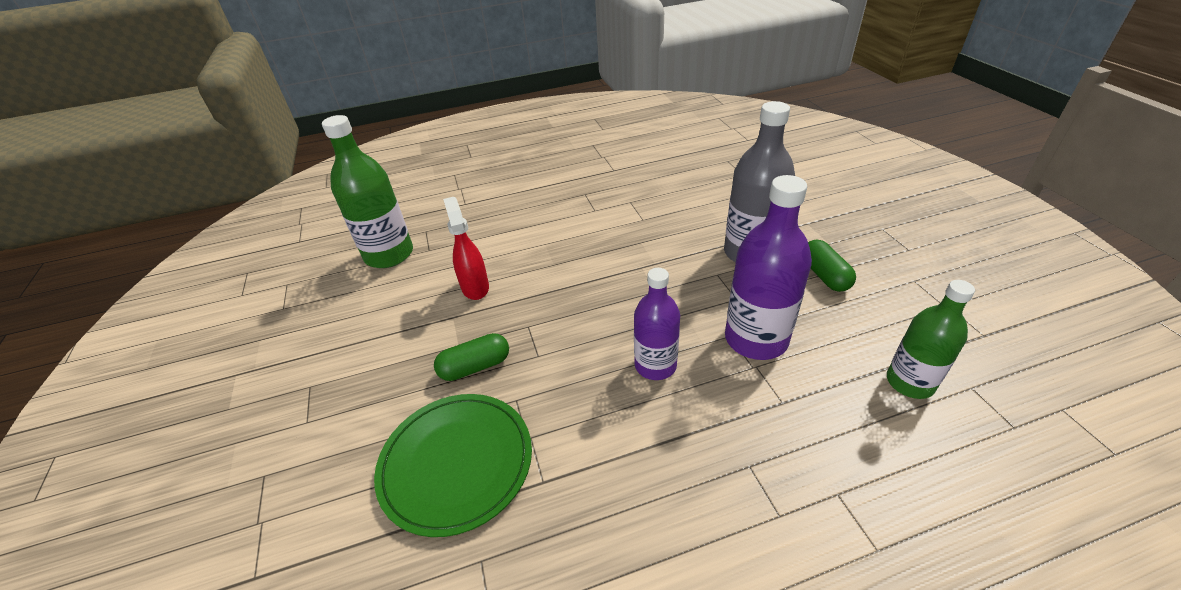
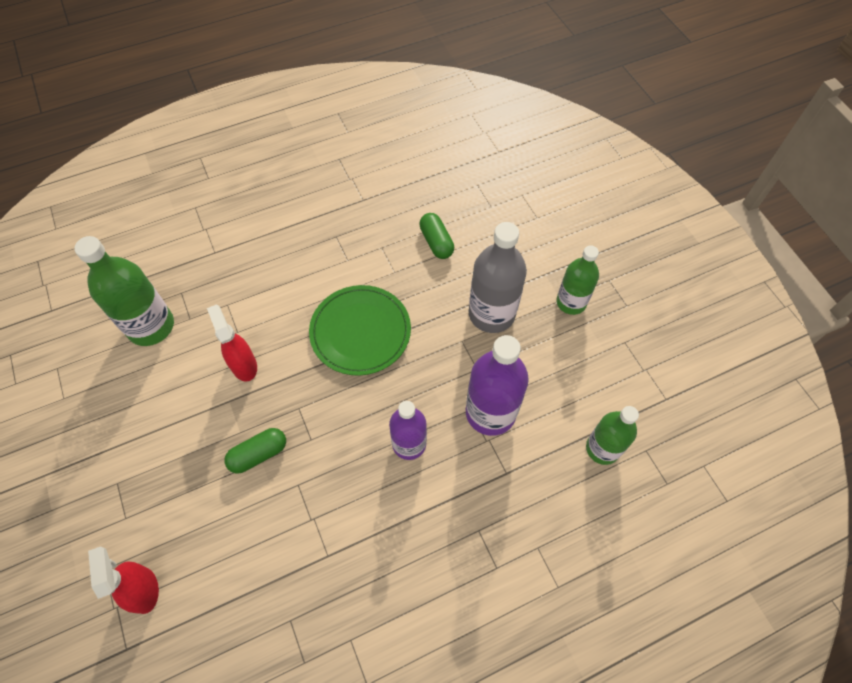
camera: 10 degrees left, 20 degrees up
(302, 503) = (144, 589): none -> red spray bottle
(456, 463) = (258, 546): green plate -> green plate (360, 331)
(824, 275) = (552, 339): green capsule -> green capsule (436, 242)
(841, 245) = (571, 302): none -> green bottle

